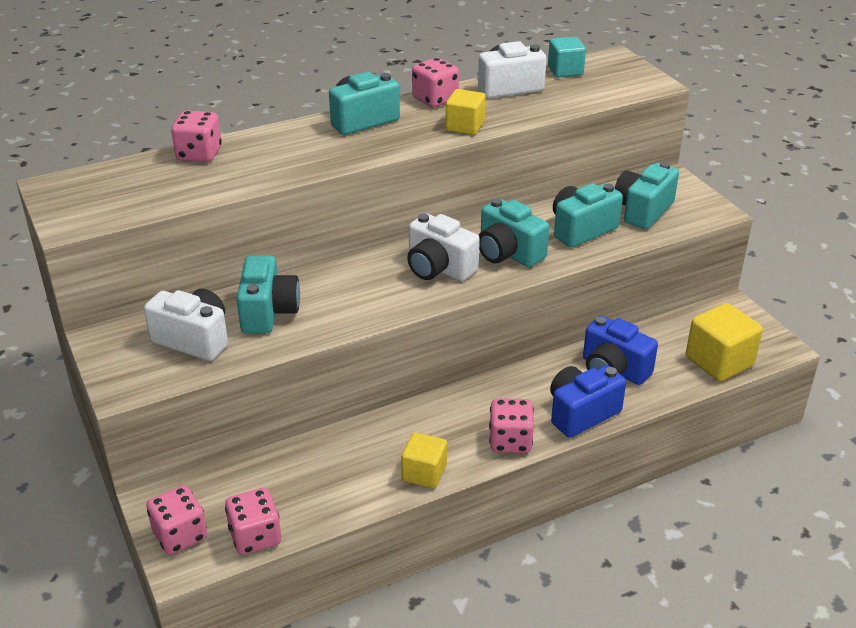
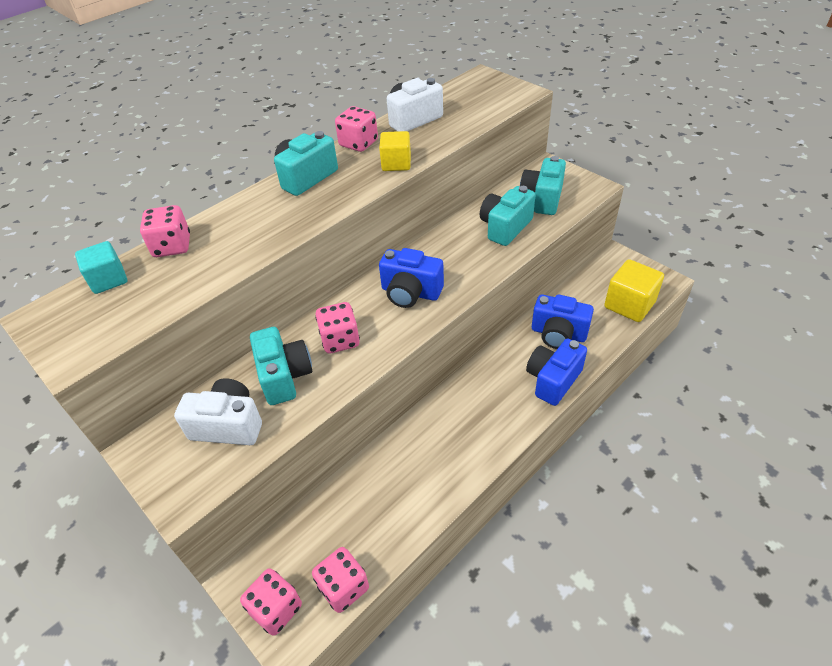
camera: 15 degrees left, 10 degrees up
(424, 473) = (458, 475): yellow cube -> none
(439, 268) = (410, 292): white camera -> blue camera
(508, 253) = (459, 263): turquoise camera -> none
(510, 441) = (511, 422): pink dice -> pink dice (340, 340)
(565, 71) = (450, 95): turquoise cube -> turquoise cube (108, 280)

